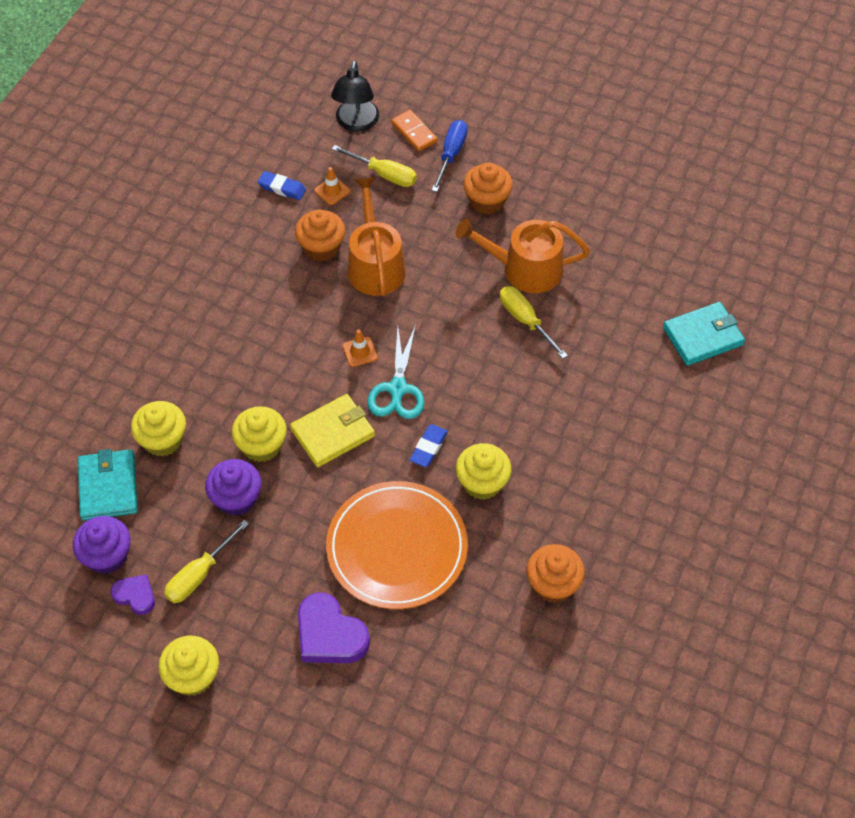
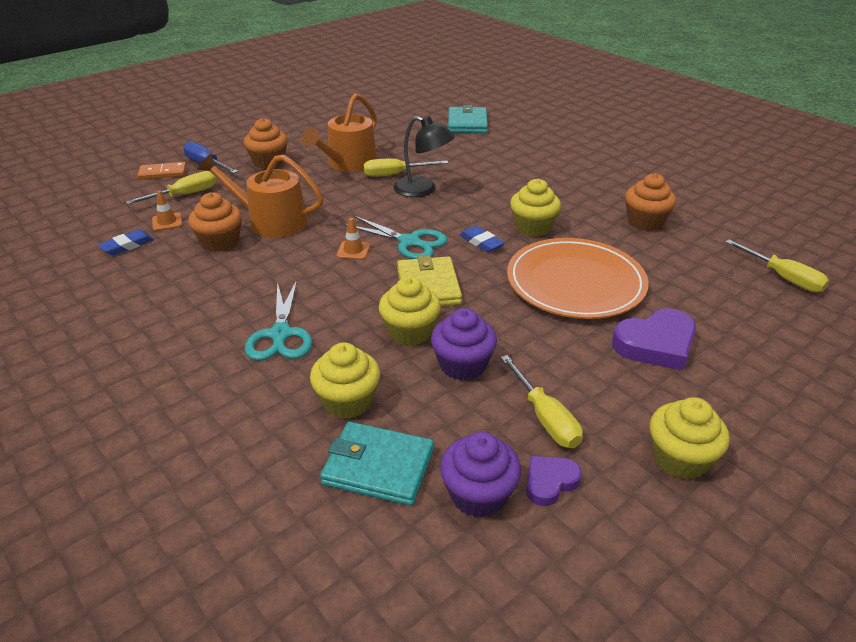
camera: 65 degrees left, 20 degrees down
(217, 360) = (280, 335): none -> turquoise scissors
(356, 123) = (114, 194): black lamp -> black lamp (423, 190)
(501, 734) = (783, 278): none -> yellow screwdriver

